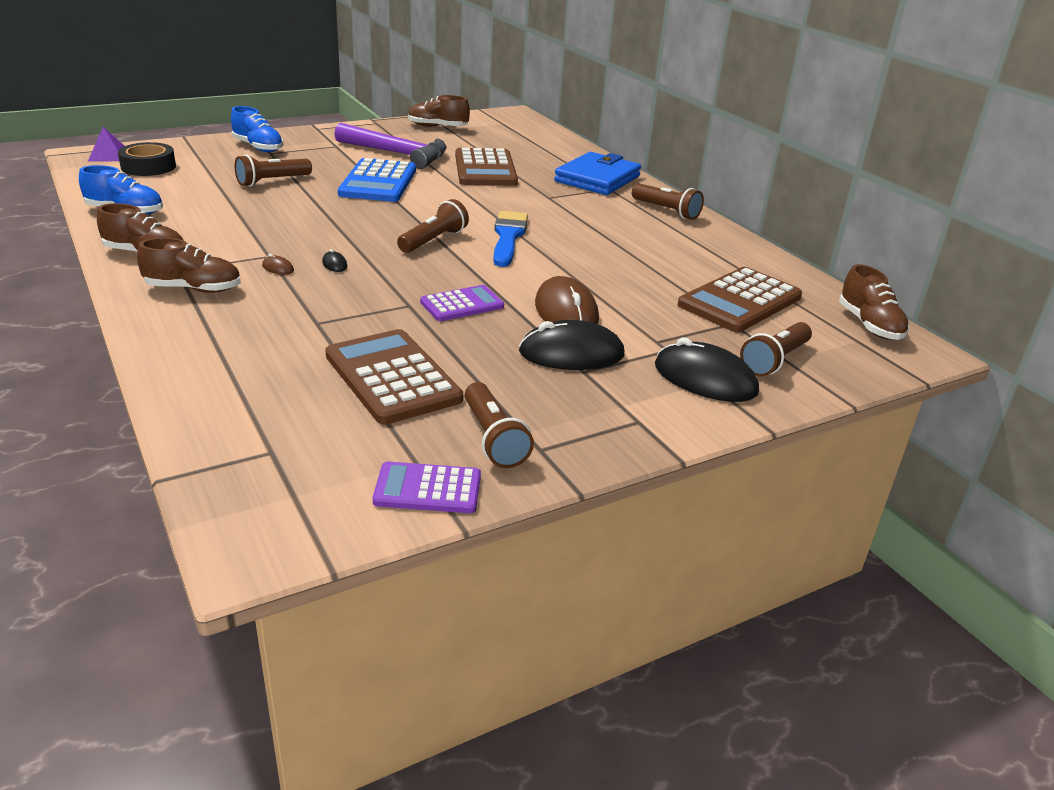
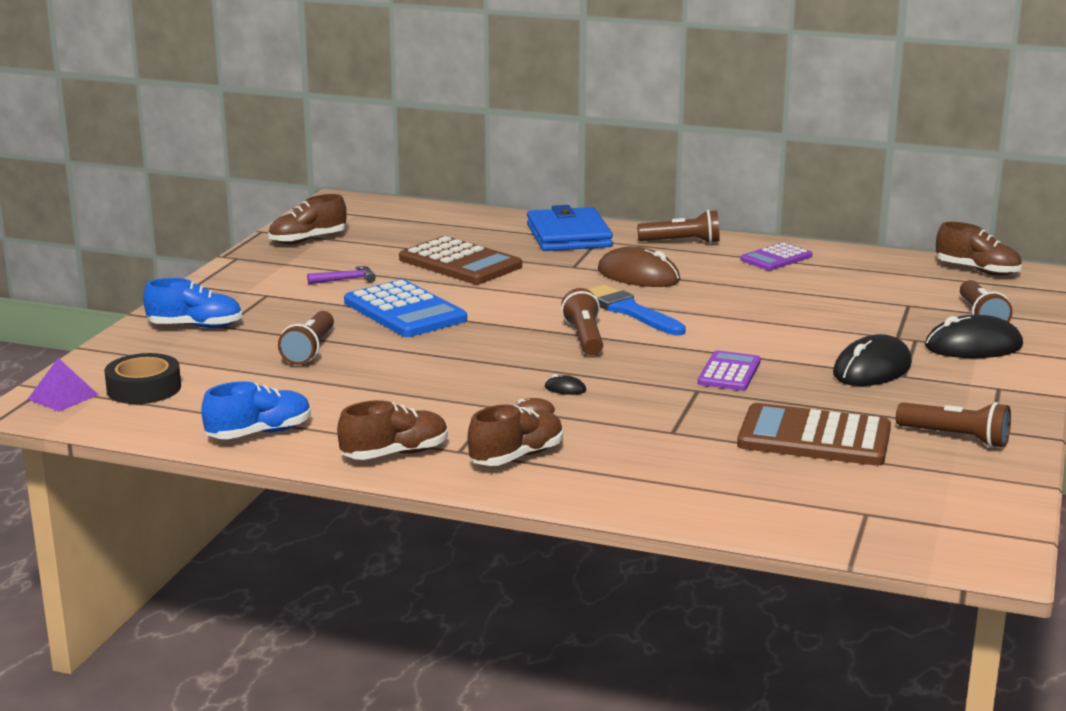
camera: 40 degrees left, 10 degrees down
(397, 154) = (345, 280): purple hammer -> purple hammer, size x0.43
(428, 489) = (992, 481): purple calculator -> purple calculator (776, 258)
(566, 312) = (802, 345): brown mouse -> brown mouse (638, 275)
(740, 301) = (880, 288): brown calculator -> none

